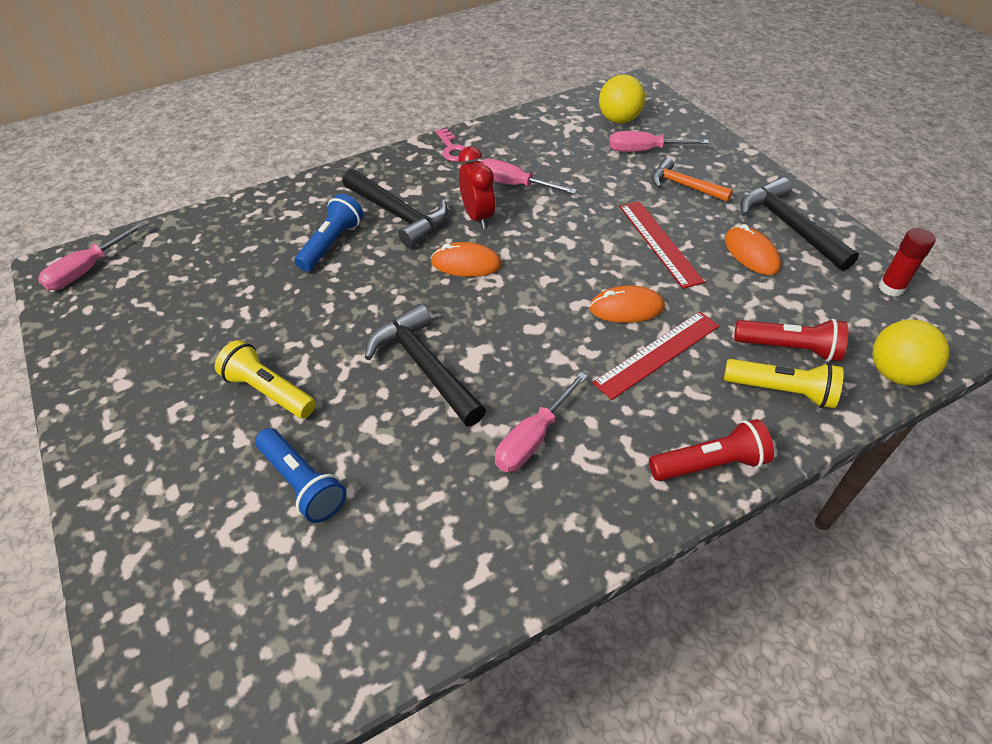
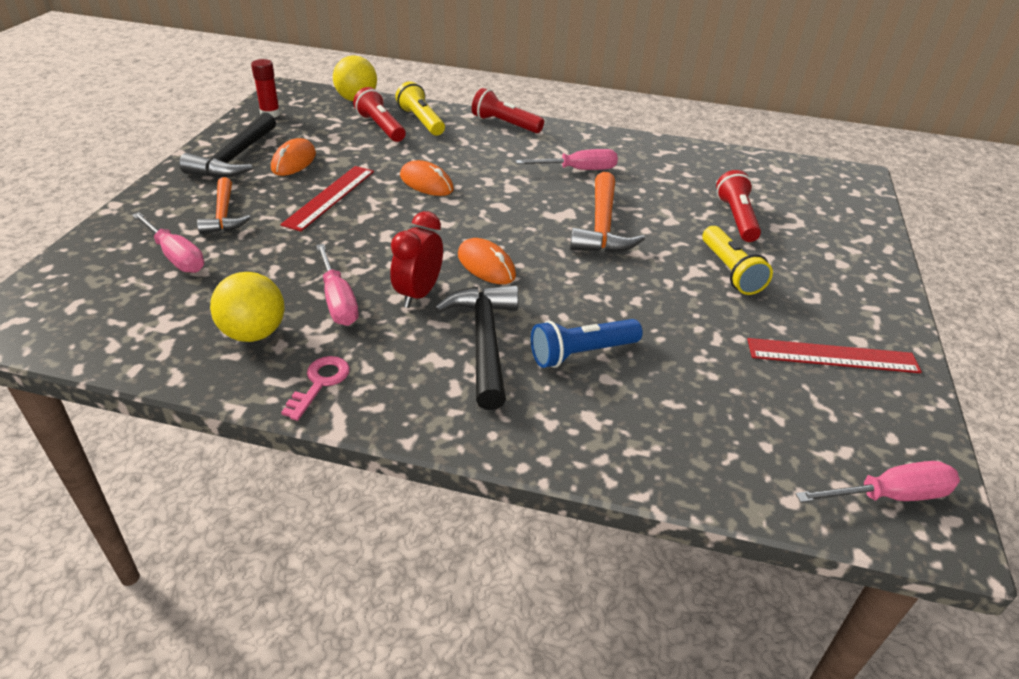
camera: 140 degrees left, 10 degrees down
(302, 483) = (736, 218): blue flashlight -> red flashlight
(425, 366) = (602, 226): black hammer -> orange hammer
(619, 120) = (115, 298): yellow ball -> yellow ball (254, 333)
(657, 354) = (451, 160): red ruler -> red ruler (832, 356)

